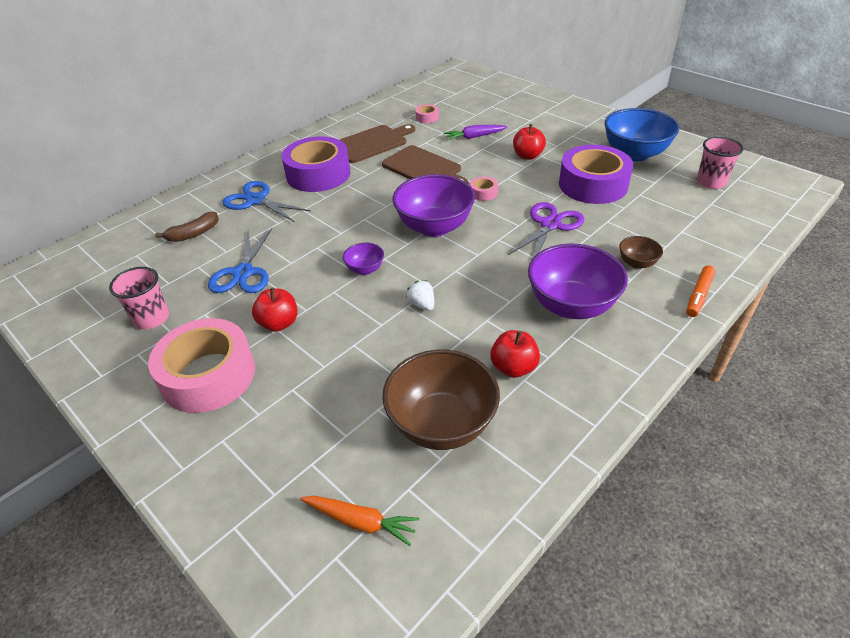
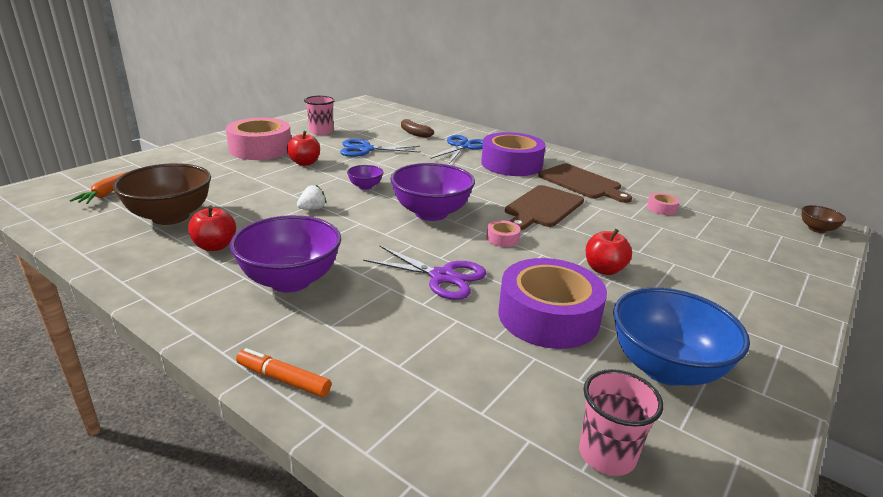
camera: 80 degrees right, 15 degrees down
(474, 137) = (632, 235): purple carrot -> none
(637, 263) = (360, 334): brown bowl -> brown bowl (817, 229)

